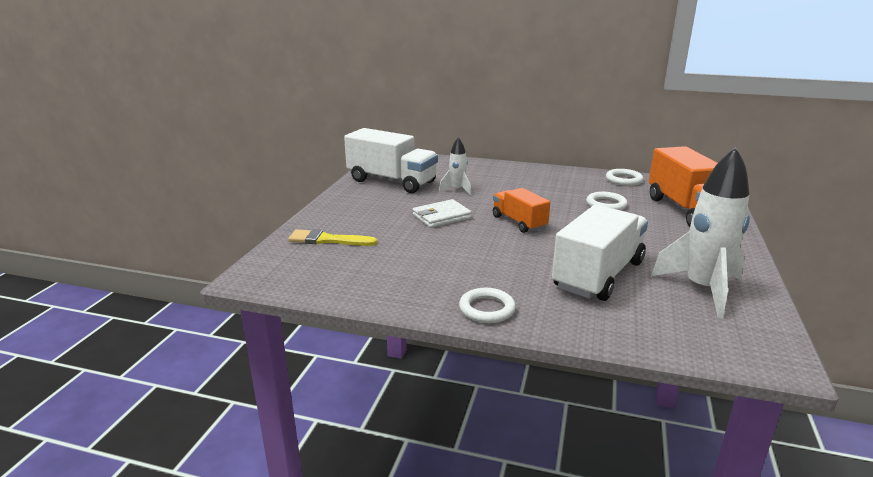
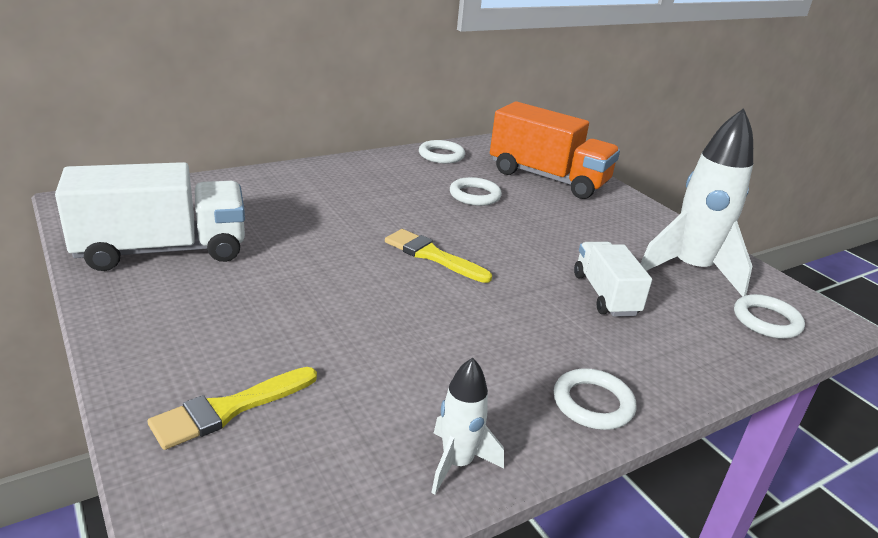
camera: 50 degrees left, 5 degrees up
(441, 217) = (331, 286): white wallet -> none
(457, 190) = (283, 232): white rocket -> white rocket (457, 463)
(519, 222) = (432, 255): orange truck -> yellow brush
(598, 275) = (605, 295): white truck -> white truck, size x0.59
(709, 335) = (766, 320): none -> white ring

